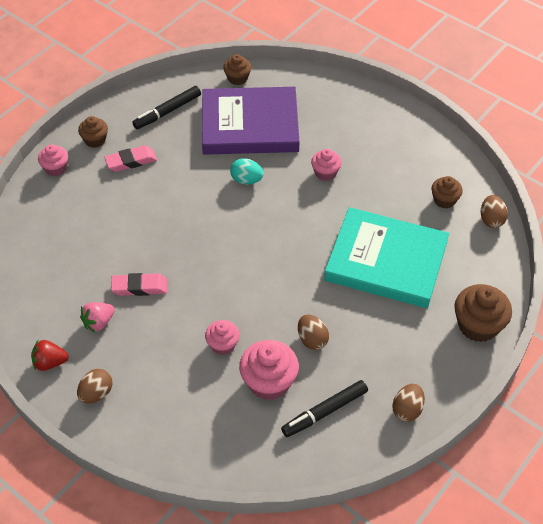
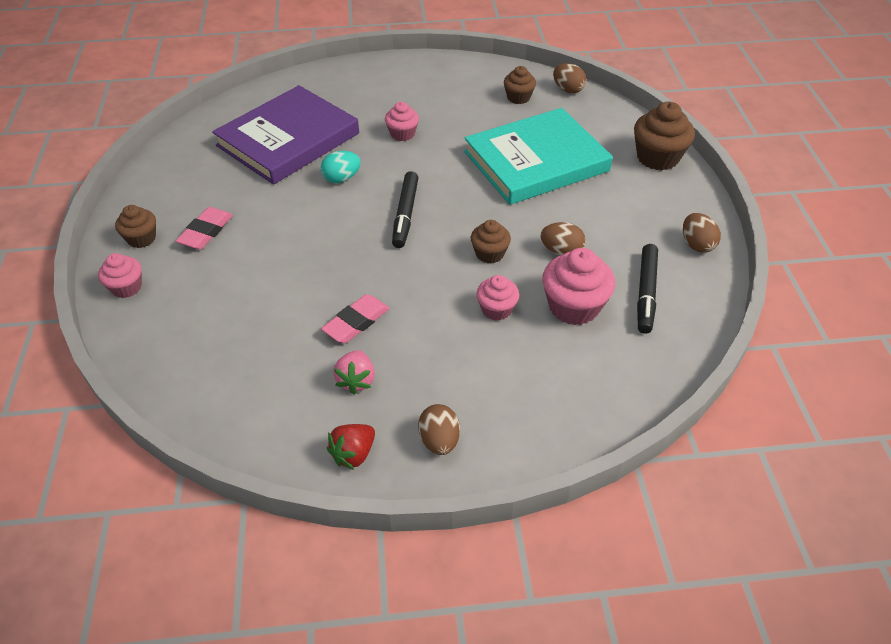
camera: 45 degrees left, 5 degrees down
(167, 111) = (191, 174): black marker -> black marker (405, 214)
(237, 78) = (228, 114): brown cupcake -> brown cupcake (489, 253)

